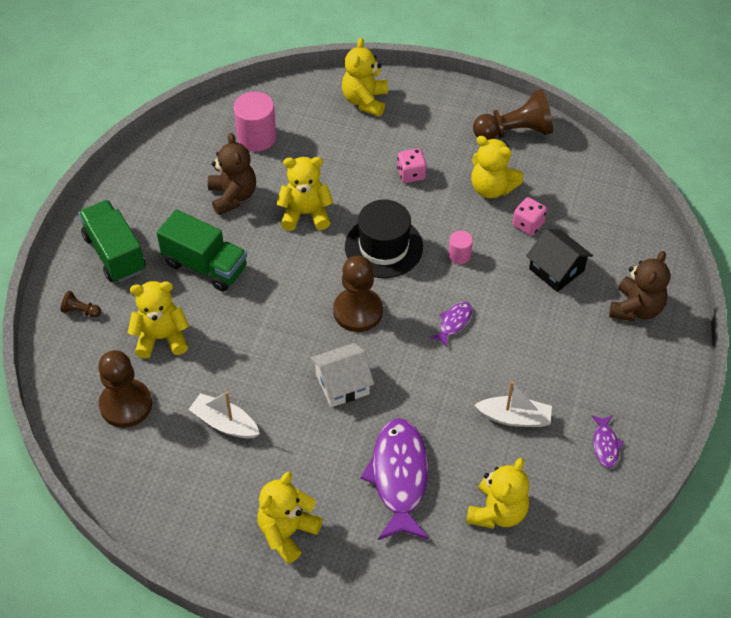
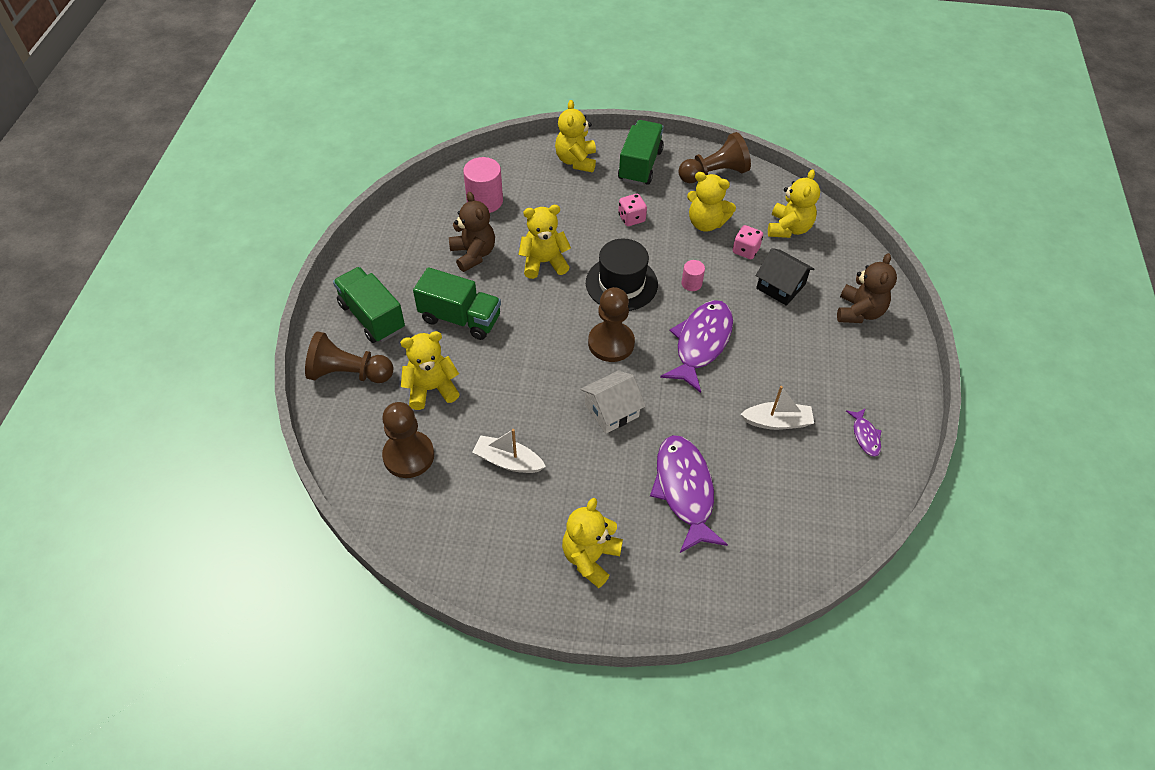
camera: 10 degrees left, 0 degrees up
(81, 311) = (349, 373): brown pawn -> brown pawn, size x2.21
(434, 113) = (640, 165): none -> green truck
(454, 323) = (701, 343): purple fish -> purple fish, size x2.16
(497, 512) = (783, 511): yellow teddy bear -> yellow teddy bear (788, 228)

